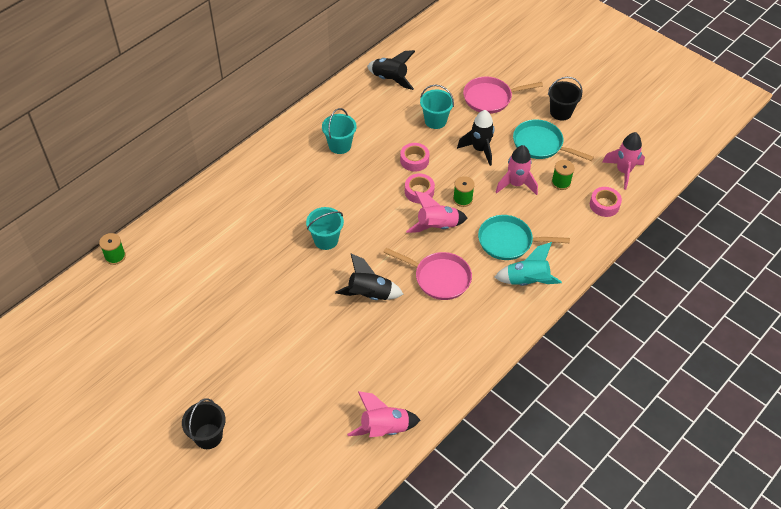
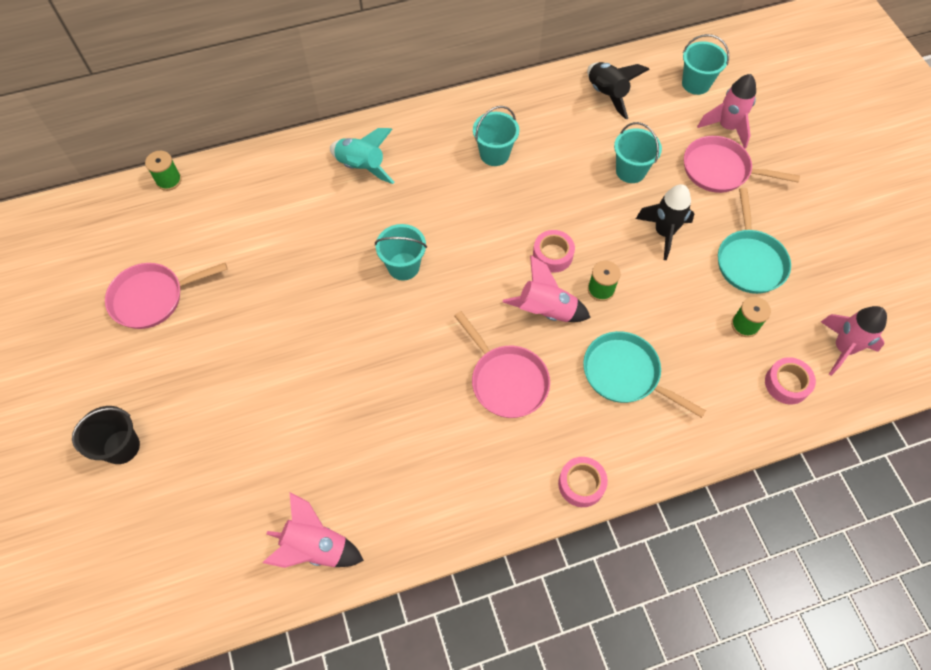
camera: 30 degrees right, 10 degrees up
(161, 336) = (153, 298): none -> pink pan
(369, 295) = (409, 361): black rocket -> none
(414, 160) = (572, 211): pink tape -> pink tape (581, 484)
(442, 51) = (696, 84): none -> turquoise bucket
(516, 184) = (682, 300): pink rocket -> pink rocket (727, 127)
(527, 281) = (616, 441): turquoise rocket -> turquoise rocket (361, 167)
(541, 144) = (749, 260): turquoise pan -> turquoise pan turned 150 degrees counterclockwise
(561, 112) = (804, 228): black bucket -> none

